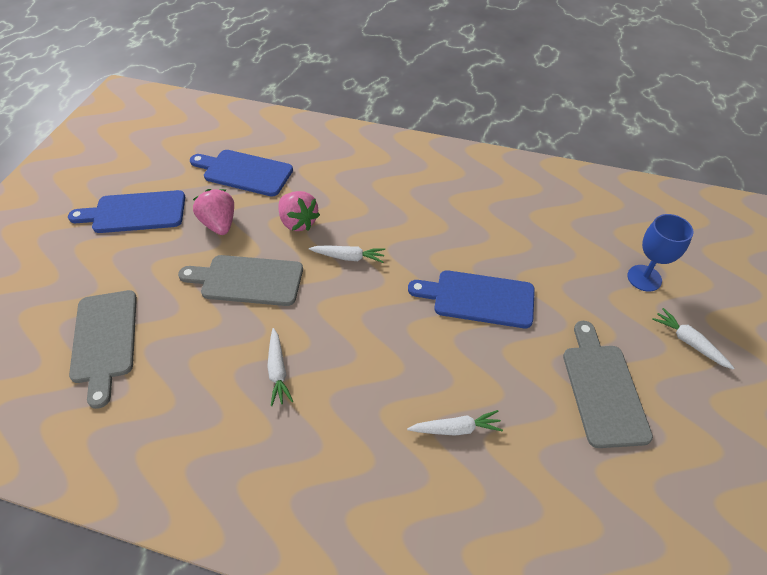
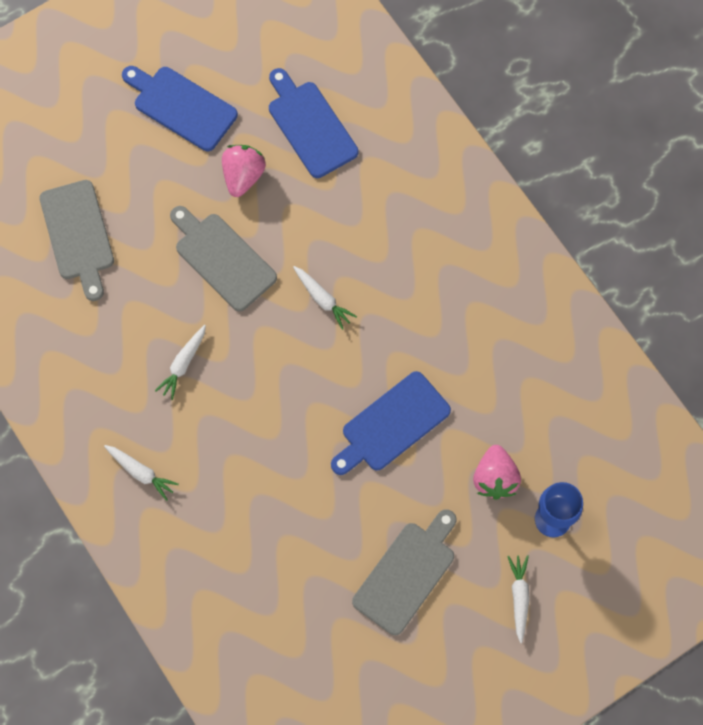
camera: 40 degrees right, 20 degrees up
(104, 340) = (78, 235): grey cutting board -> grey cutting board turned 45 degrees counterclockwise
(298, 222) = (311, 226): pink strawberry -> pink strawberry (495, 478)
(455, 428) = (269, 512): white carrot -> white carrot (141, 472)
(478, 298) = (392, 424): blue cutting board -> blue cutting board turned 90 degrees counterclockwise

